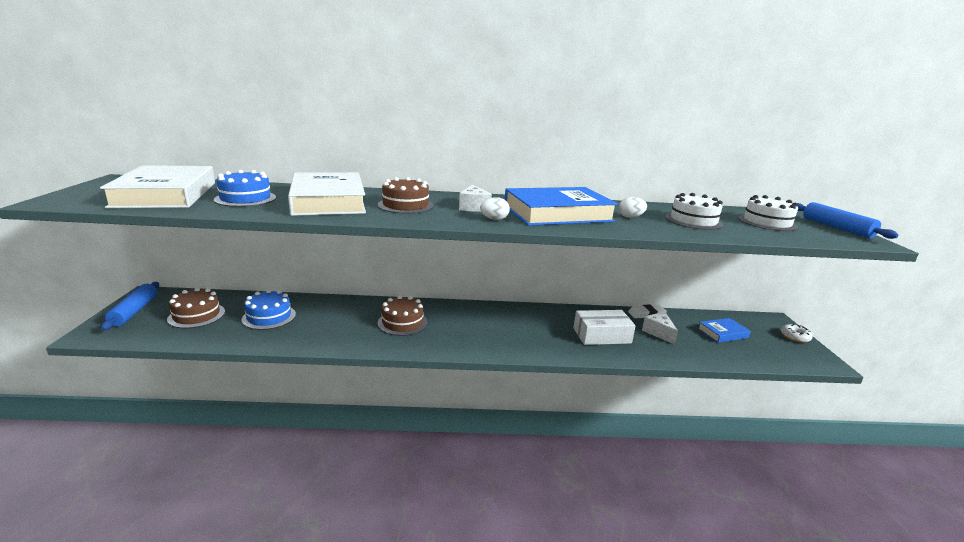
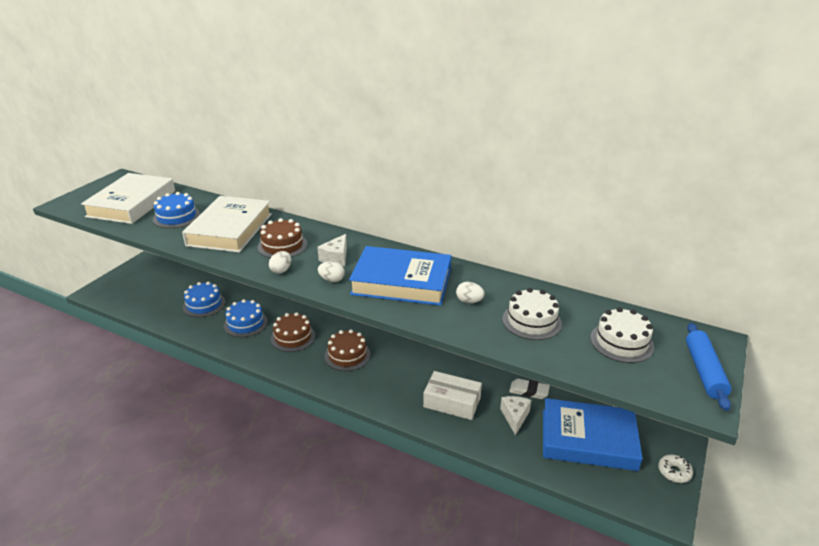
camera: 30 degrees right, 10 degrees up
(134, 311) = (127, 277): blue rolling pin -> none
(196, 315) = (160, 291): brown cake -> brown cake (347, 355)
(337, 322) = (245, 323): none -> blue cake
(433, 219) = (281, 270): none -> white egg
(723, 333) = (588, 439): blue book -> blue book, size x2.05

